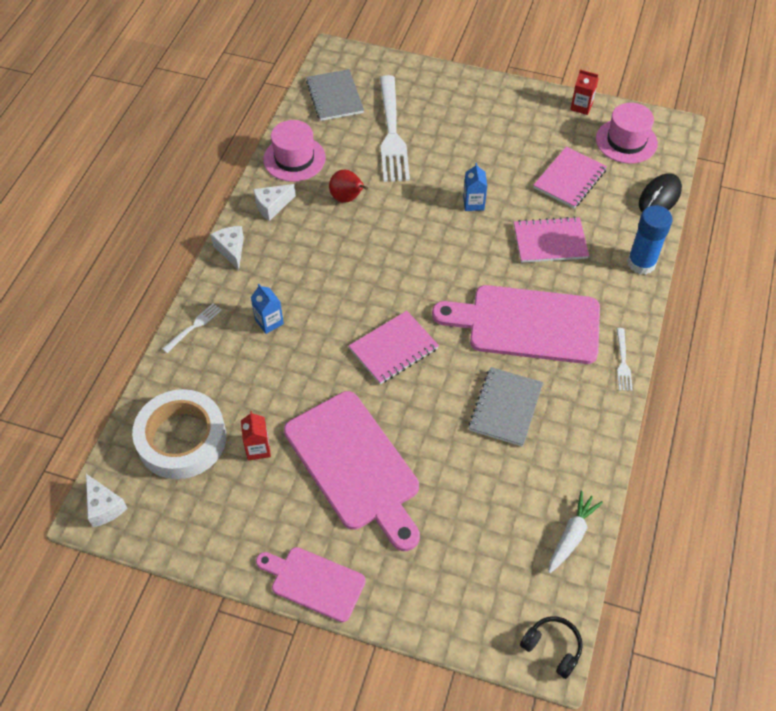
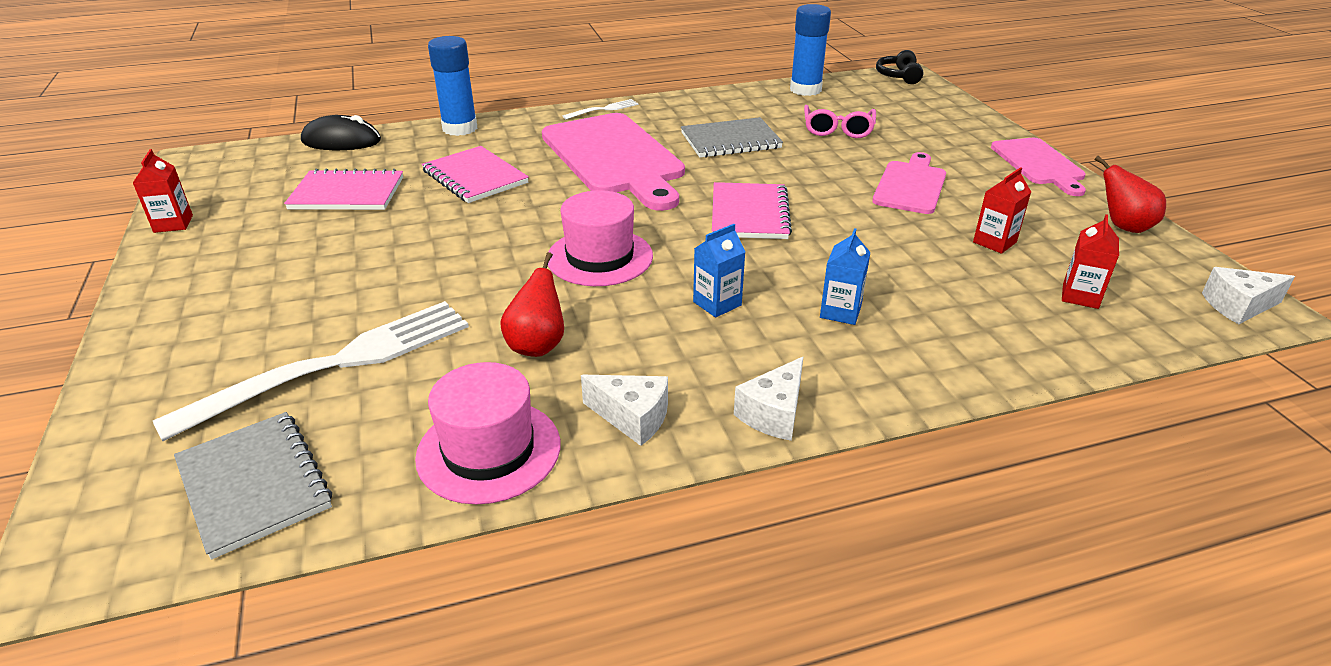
camera: 125 degrees left, 20 degrees down
(104, 507) = (1238, 306): white cheese -> white cheese turned 120 degrees counterclockwise
(181, 439) = (1080, 296): white tape -> red carton
(194, 327) = (945, 373): white fork -> none
(207, 541) = (1123, 227): none -> red pear
(334, 97) = (254, 485): grey notebook -> grey notebook turned 75 degrees counterclockwise
(355, 465) = (910, 185): pink cutting board -> pink cutting board, size x0.57
(393, 349) = (749, 214): pink notebook -> pink notebook turned 75 degrees clockwise
(473, 203) = (451, 240): blue carton -> blue carton (717, 303)
(474, 494) = (838, 129): none -> pink glasses
(571, 535) = (805, 90): white carrot -> blue glue stick
(626, 141) = (241, 179): pink hat -> pink hat (600, 257)

